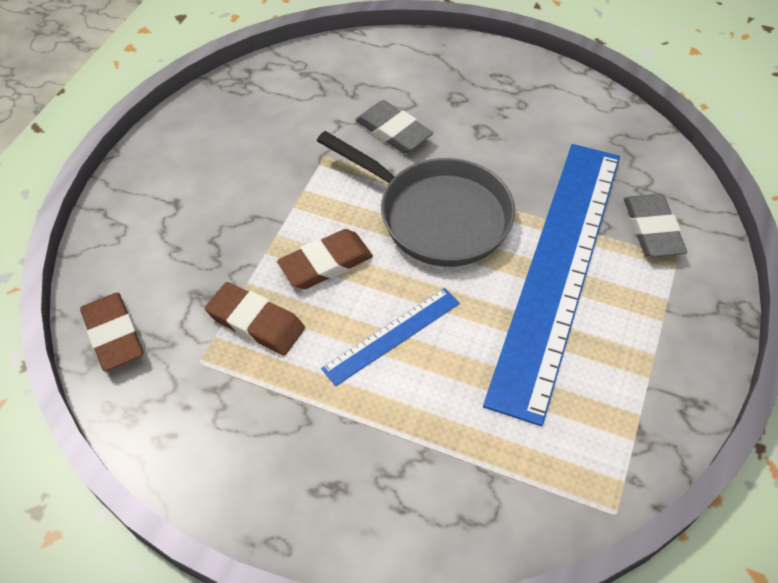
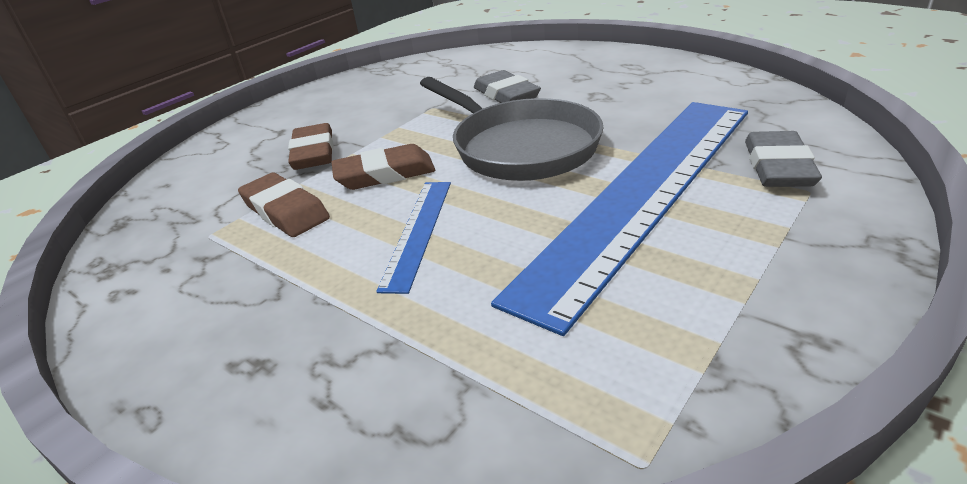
camera: 20 degrees right, 20 degrees down
(114, 334) = (151, 209): brown eraser -> brown eraser (314, 152)
(392, 335) = (418, 231): blue ruler -> blue ruler turned 60 degrees counterclockwise

